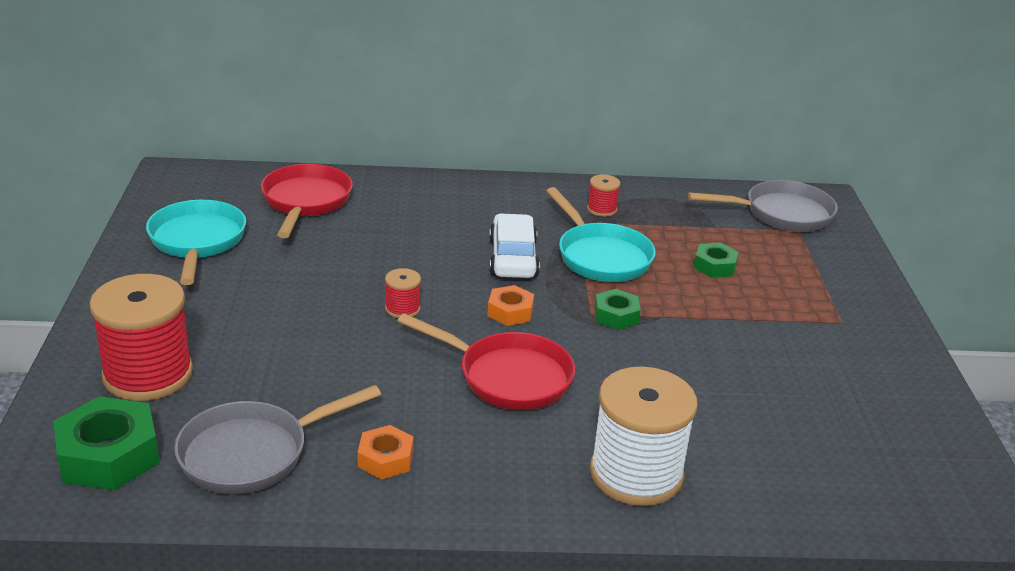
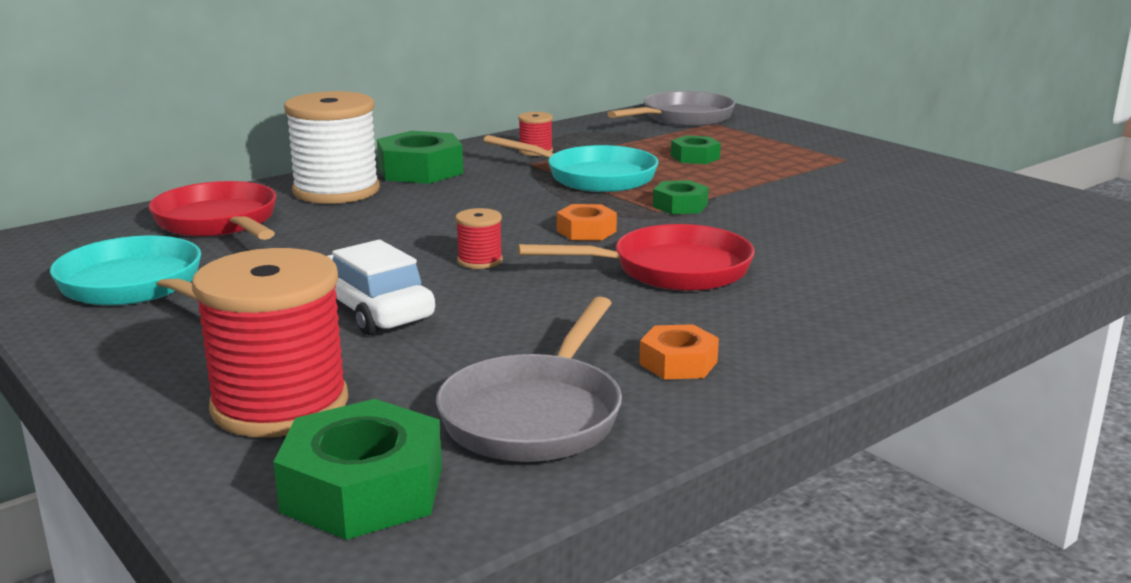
camera: 35 degrees left, 10 degrees down
(491, 199) = (420, 170): none -> green nut
(513, 258) = (518, 199): white car -> white car (371, 310)
(636, 474) = (896, 288): white spool -> white spool (336, 191)

